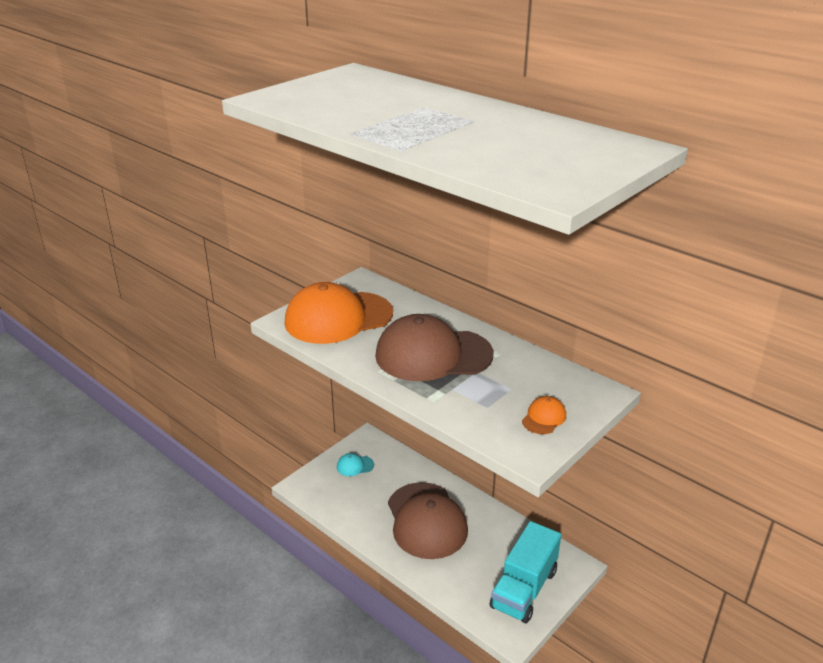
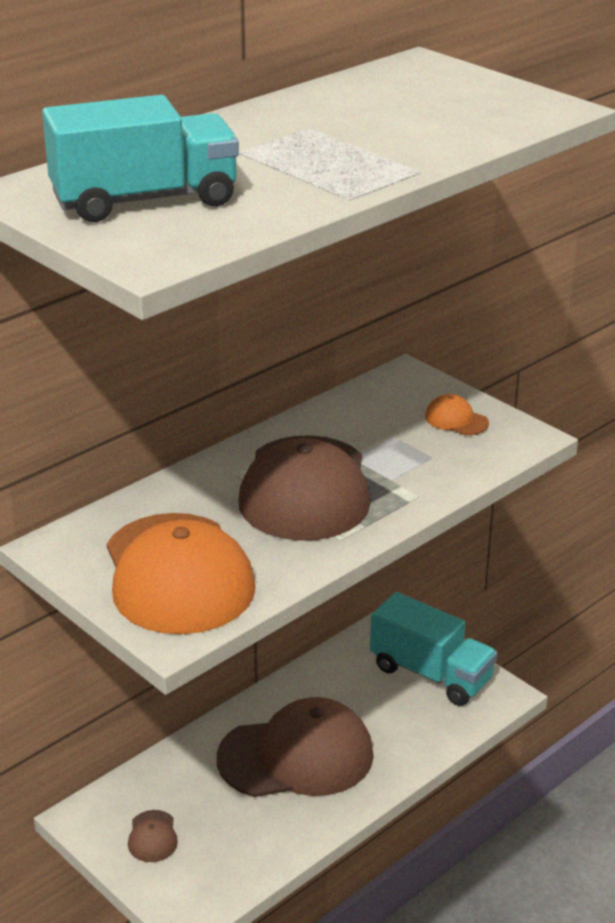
camera: 85 degrees left, 0 degrees up
(342, 92) = (144, 201): none -> turquoise truck
(355, 466) = (152, 836): turquoise cap -> brown cap

